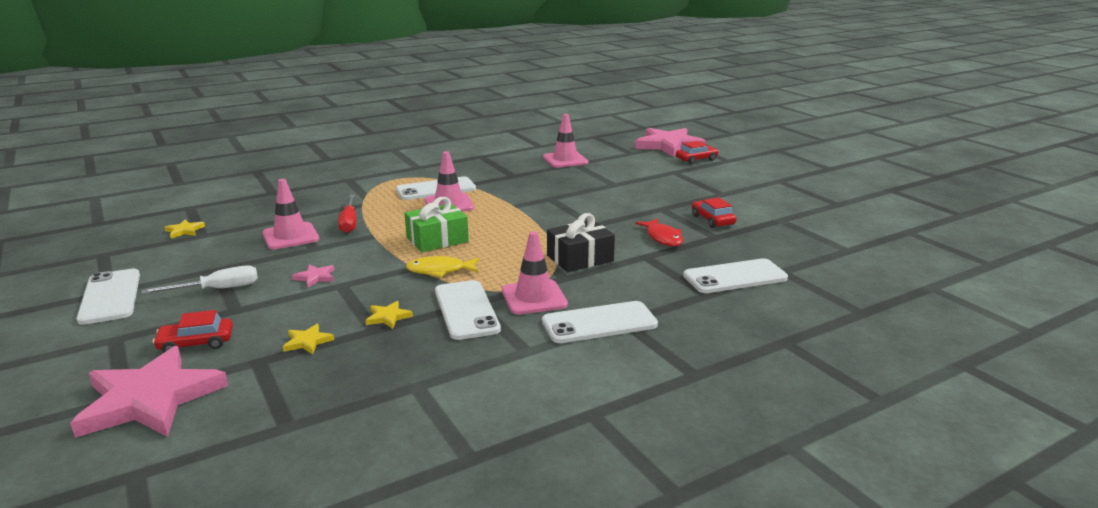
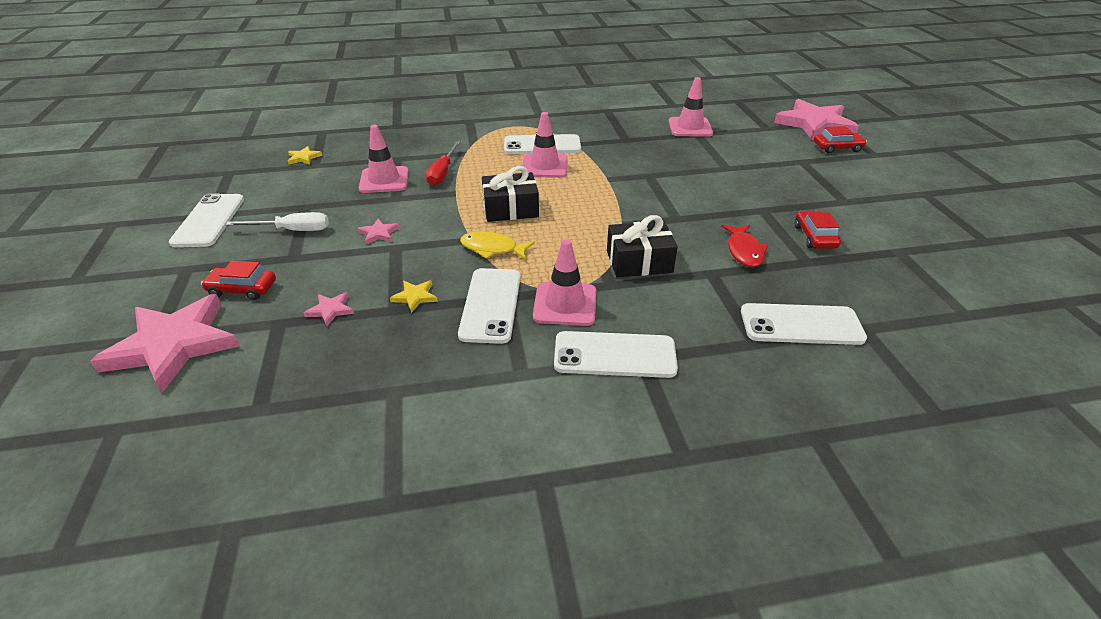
camera: 20 degrees right, 15 degrees up
(307, 341) = (331, 310): yellow star -> pink star
(437, 239) = (510, 209): green gift -> black gift

